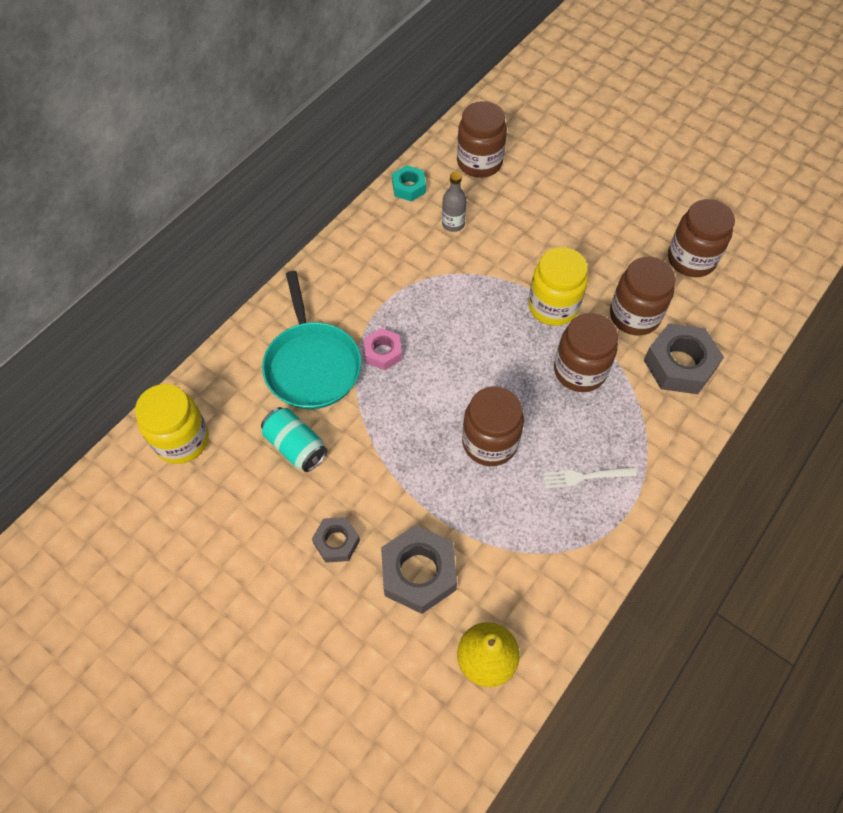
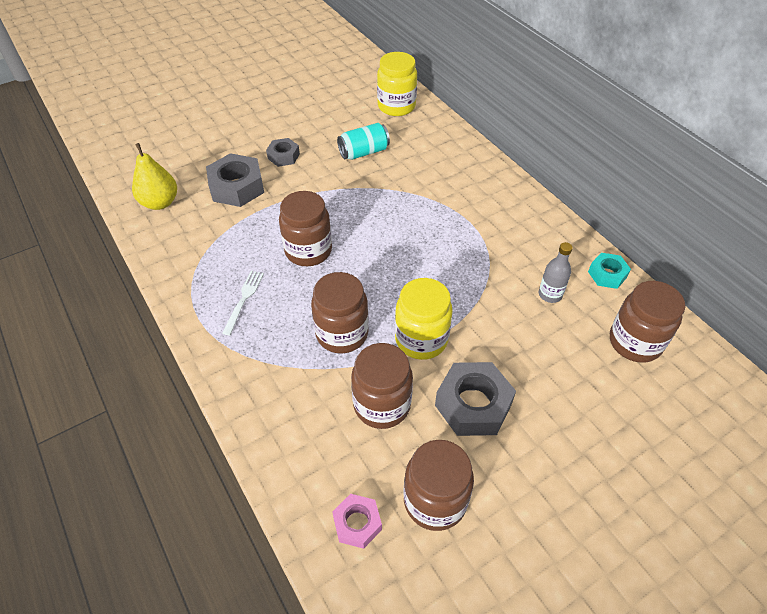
camera: 110 degrees right, 10 degrees down
(312, 365) = (427, 172): turquoise pan -> none
(383, 352) = (421, 212): pink nut -> pink nut (357, 523)
(679, 364) = (307, 420): grey nut -> grey nut (473, 404)

